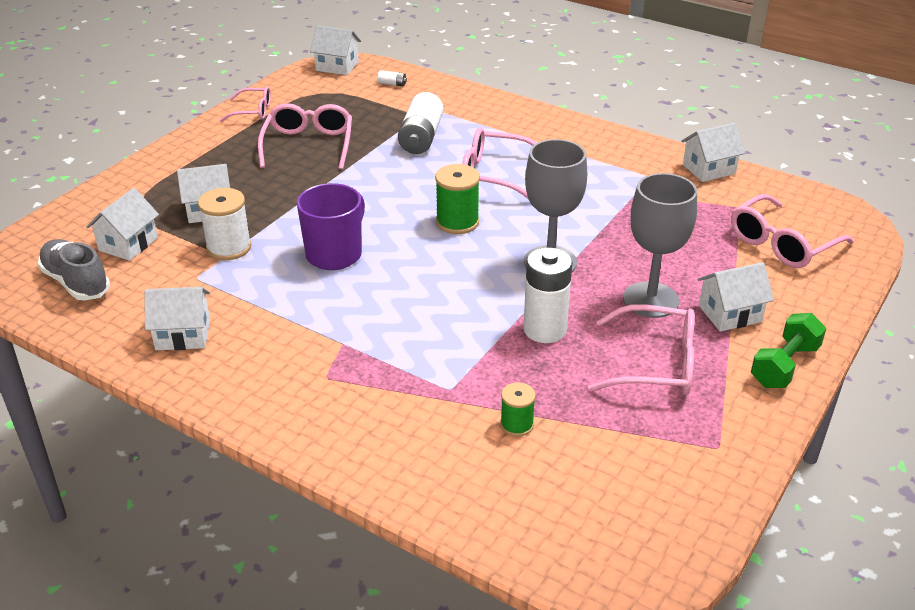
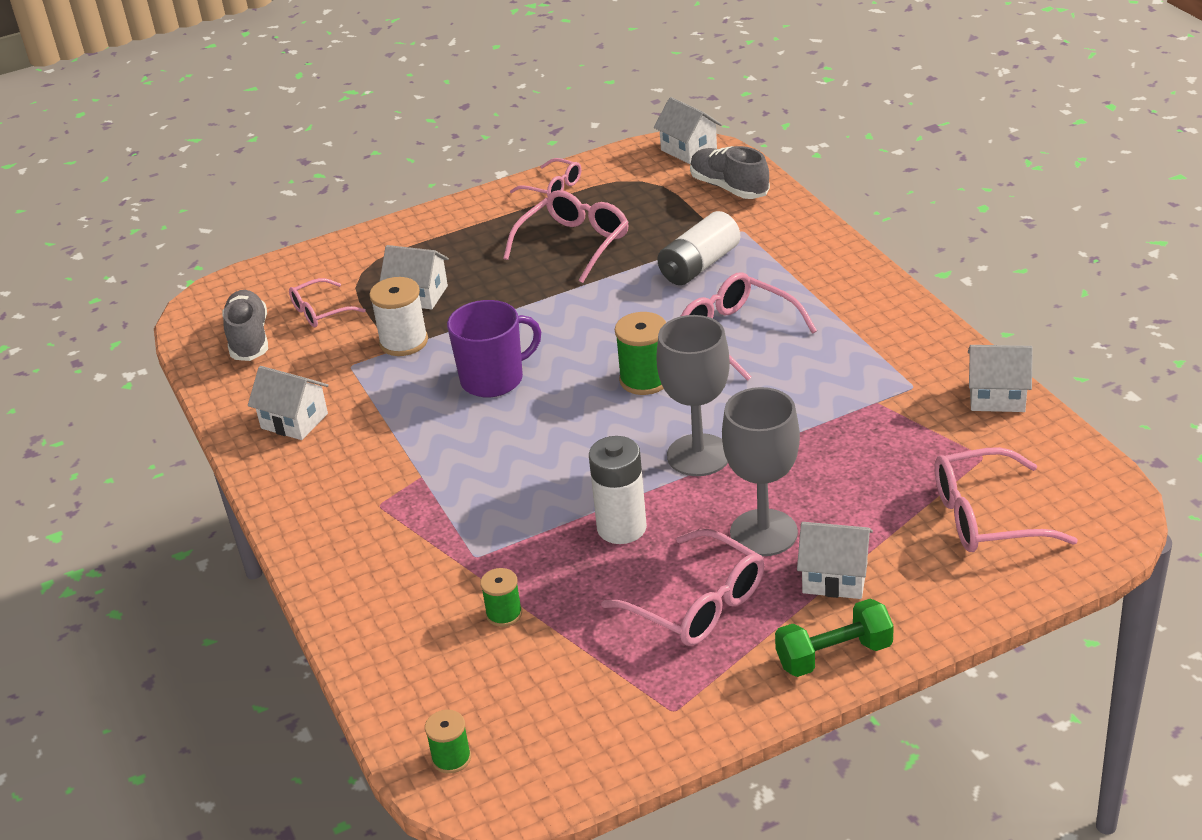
camera: 35 degrees right, 0 degrees up
(128, 244) = (320, 311): white house -> pink glasses
(392, 84) = (729, 187): white battery -> grey shoe
(587, 556) = (451, 758): none -> green spool

